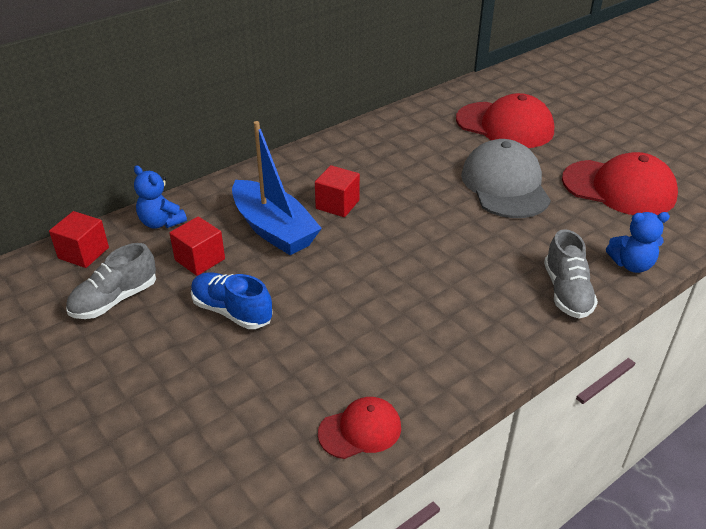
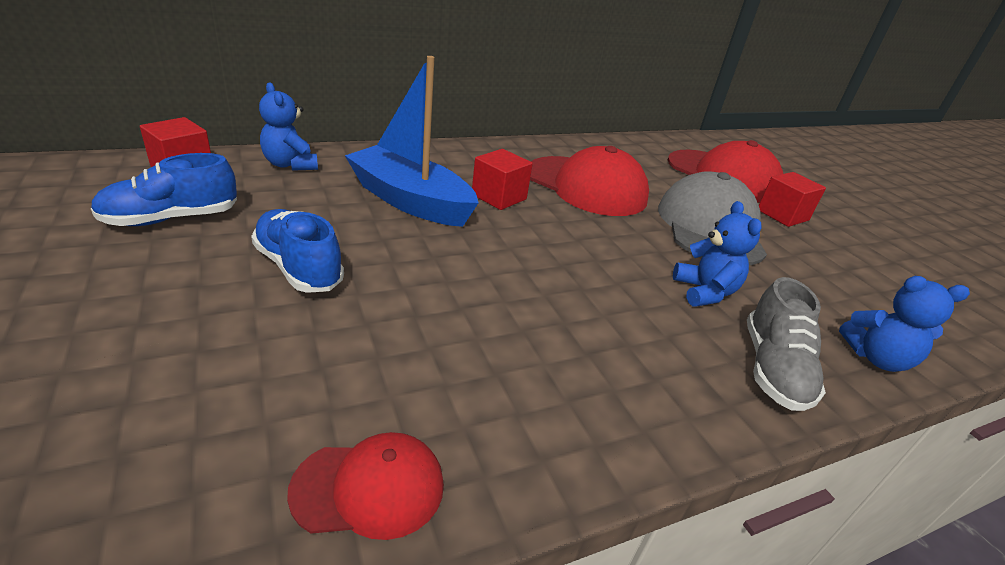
camera: 10 degrees right, 5 degrees down
(115, 300) = (171, 219): grey shoe -> blue shoe
(200, 259) = (304, 206): red cube -> red cube (782, 215)
(274, 229) = (410, 201): blue boat -> blue boat turned 150 degrees clockwise
(512, 246) = (704, 292): none -> blue teddy bear
(619, 188) = (860, 265): red cap -> red cap (586, 186)

